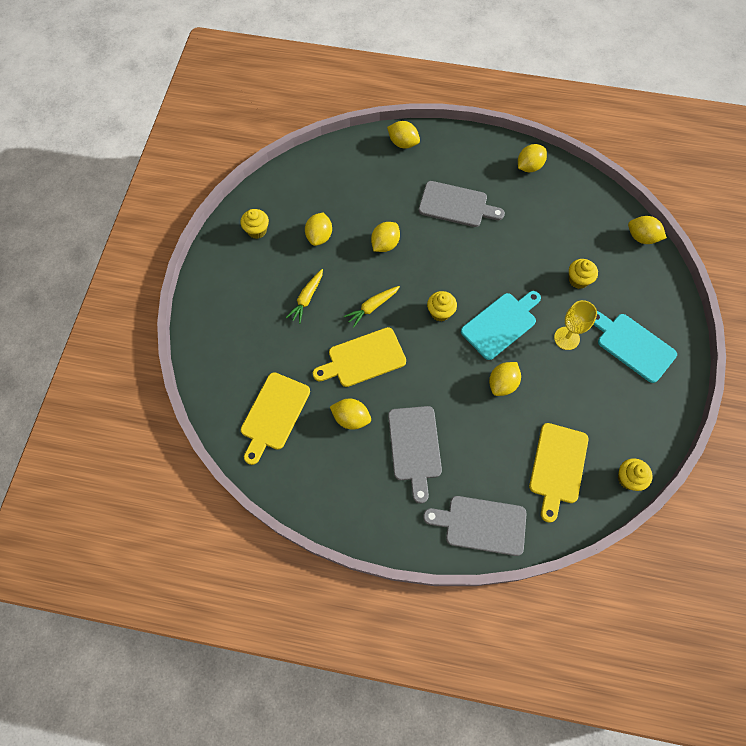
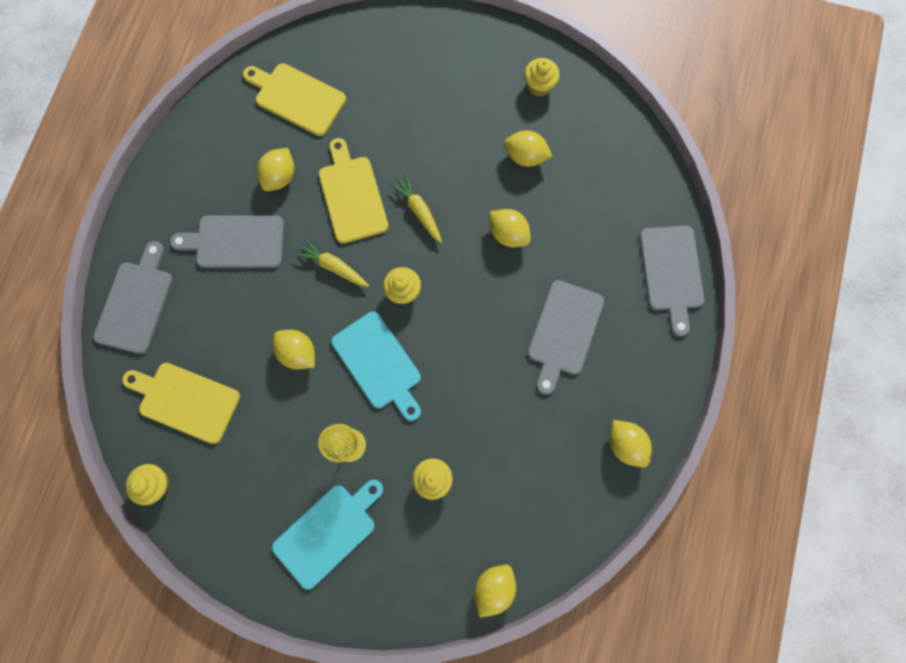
camera: 95 degrees right, 10 degrees up
(307, 298) = (438, 138): yellow carrot -> yellow carrot (333, 266)
(403, 143) = (671, 272): yellow lemon -> grey cutting board

